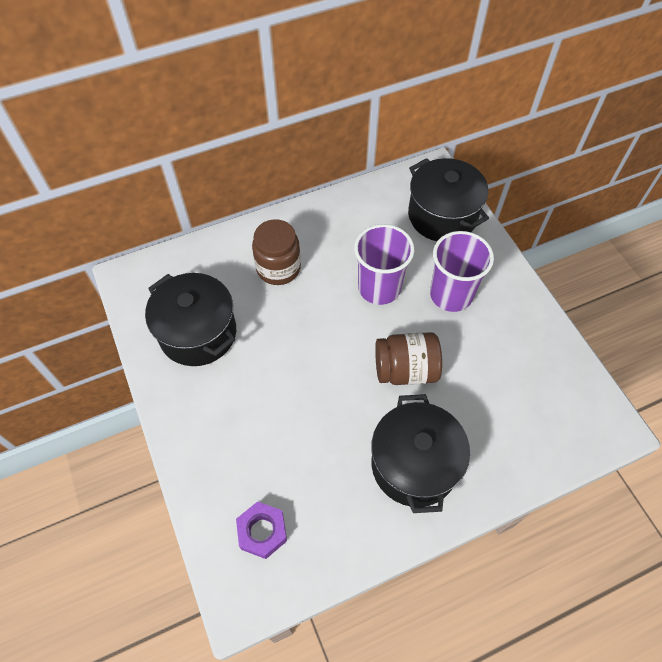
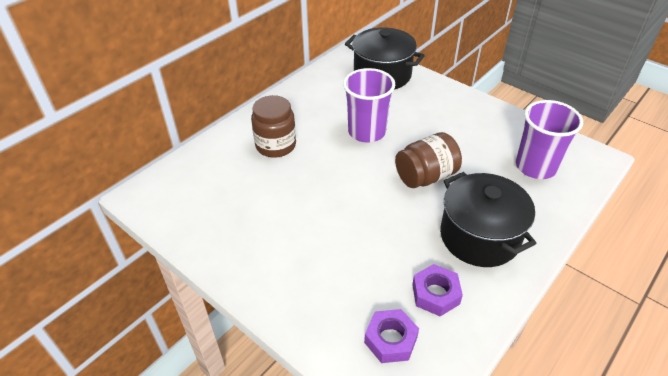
camera: 25 degrees left, 15 degrees down
(198, 333) = (233, 213): black pot -> none
(330, 506) = (435, 294): none -> purple nut
(451, 294) = (424, 118): purple cup -> purple cup (535, 166)

